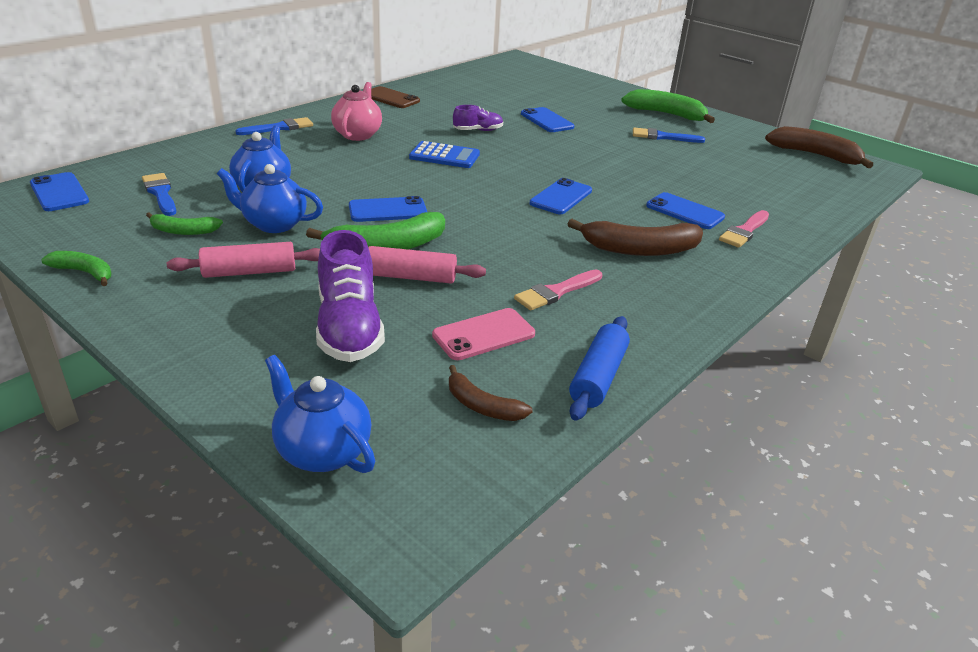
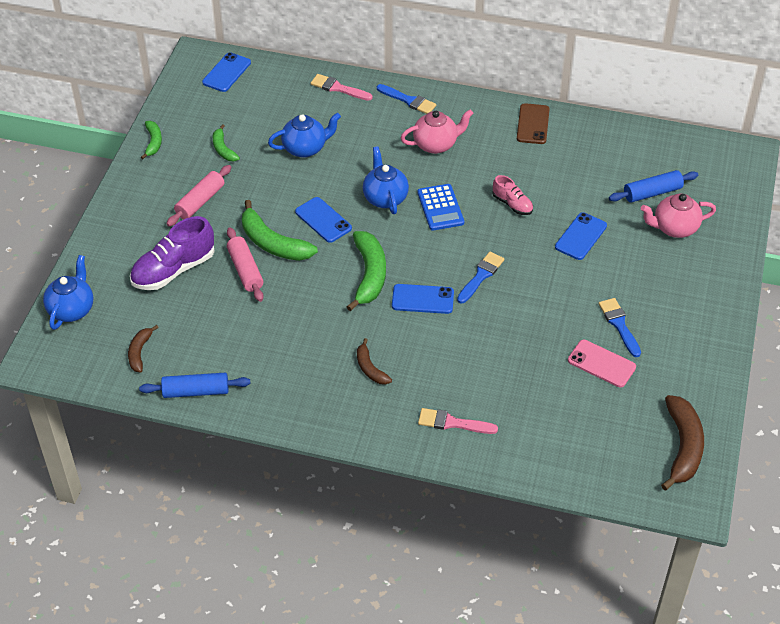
camera: 65 degrees right, 15 degrees up
(160, 193) = (260, 111): blue brush -> blue brush (481, 276)
(249, 272) = (200, 201): pink rolling pin -> pink rolling pin turned 75 degrees clockwise
(274, 224) = (261, 180): blue teapot -> blue teapot (385, 198)
(478, 130) = (512, 204): purple shoe -> pink shoe
(484, 335) = (205, 328): pink phone -> pink phone (601, 364)
(525, 89) = (652, 193): none -> blue rolling pin
(556, 292) = (277, 343): pink brush -> pink brush (338, 88)
(571, 94) = (674, 228): none -> pink teapot
(639, 249) = (370, 368): brown banana -> brown banana, size x0.56
(666, 114) = (688, 312): green banana -> green banana (369, 275)
(684, 211) = (459, 378): blue phone -> none

